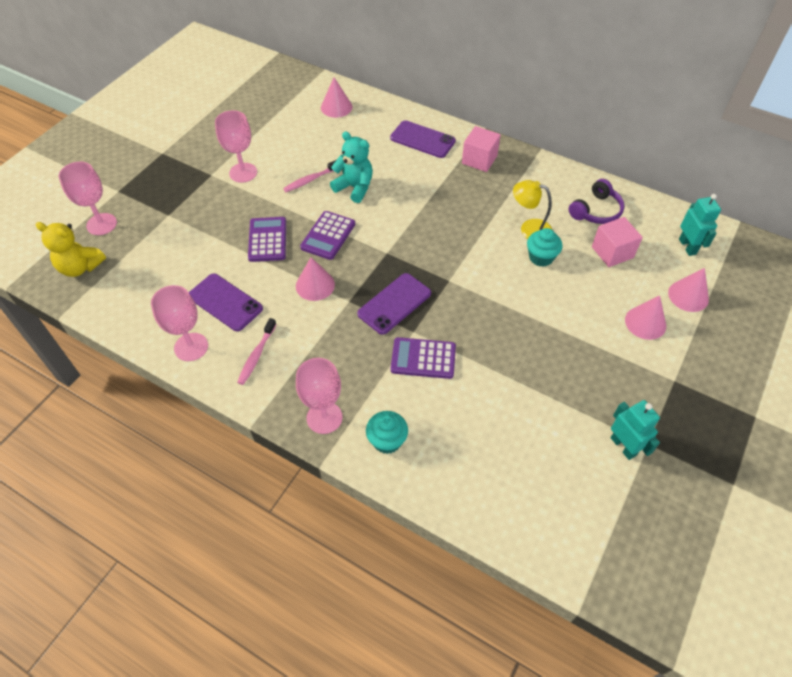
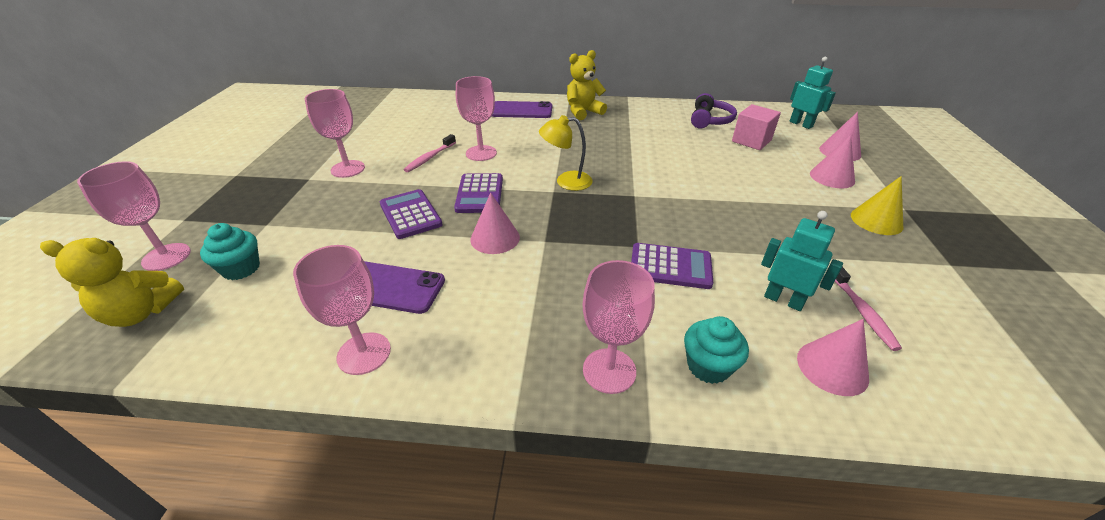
camera: 25 degrees left, 15 degrees down
(256, 355) = (467, 331): pink toothbrush -> pink toothbrush (862, 312)
(336, 107) = (422, 107): pink cone -> pink cone (832, 367)
(354, 187) = (481, 153): turquoise teddy bear -> pink goblet
(394, 303) = (596, 228): purple phone -> none
(423, 358) = (670, 266): purple calculator -> purple calculator turned 150 degrees counterclockwise
(479, 160) = (583, 112): pink cube -> yellow teddy bear
(529, 228) = (669, 143): yellow lamp -> yellow lamp (566, 181)
(541, 257) = (699, 158): turquoise cupcake -> turquoise cupcake (241, 268)
(623, 446) = (935, 275): turquoise robot -> turquoise robot (783, 300)
(633, 381) = (876, 220): none -> yellow cone

